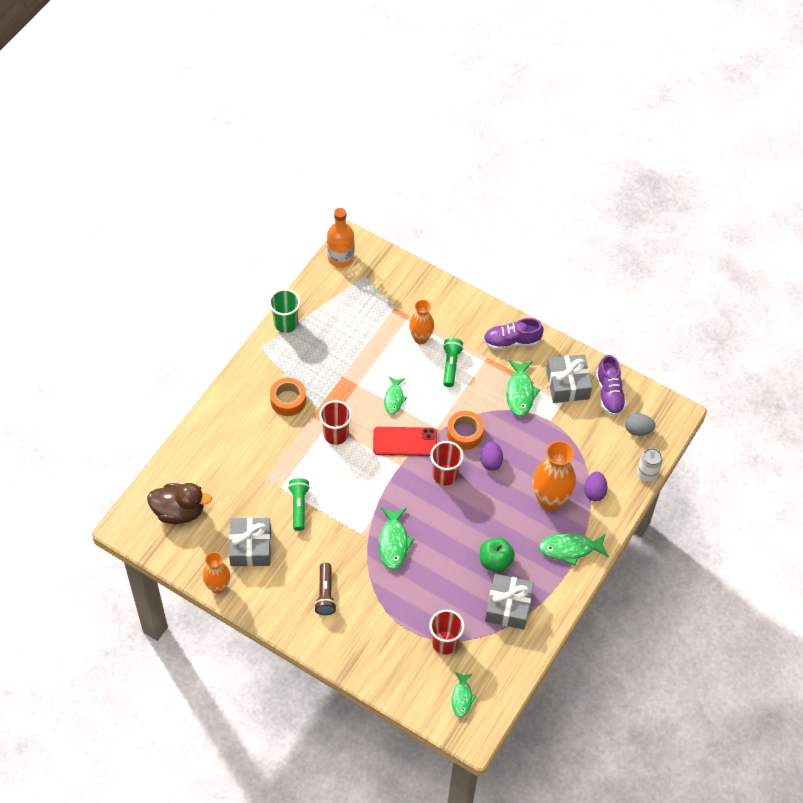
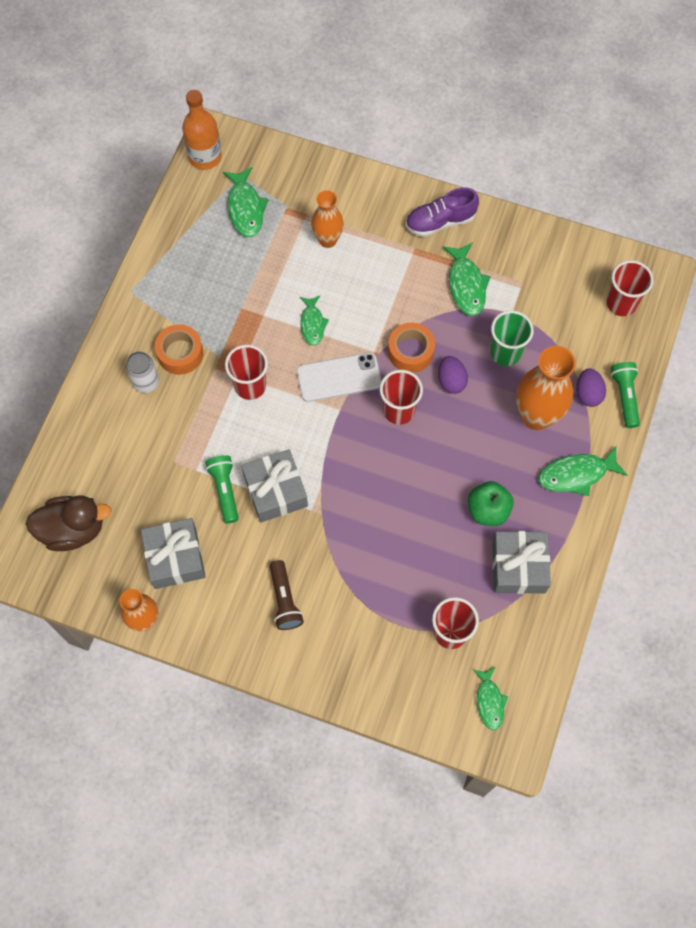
camera: 10 degrees left, 10 degrees up
(285, 323) = (155, 254): green cup -> green cup (505, 353)
(393, 542) = (355, 513): green fish -> green fish (245, 208)
(405, 441) = (339, 377): red phone -> white phone
(450, 365) = (372, 267): green flashlight -> green flashlight (624, 397)
(567, 384) = (521, 263): grey gift -> grey gift (275, 491)
(609, 393) = (575, 264): purple shoe -> none
(638, 430) = (621, 303): grey egg -> red cup
(647, 474) = (646, 357): white can -> white can (146, 382)

